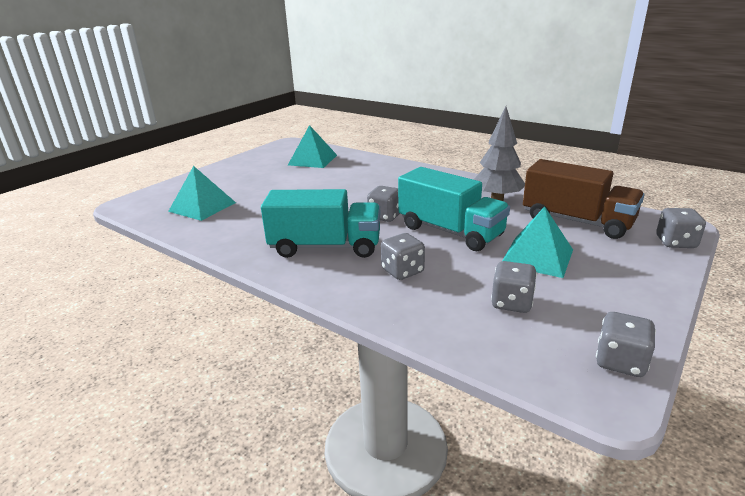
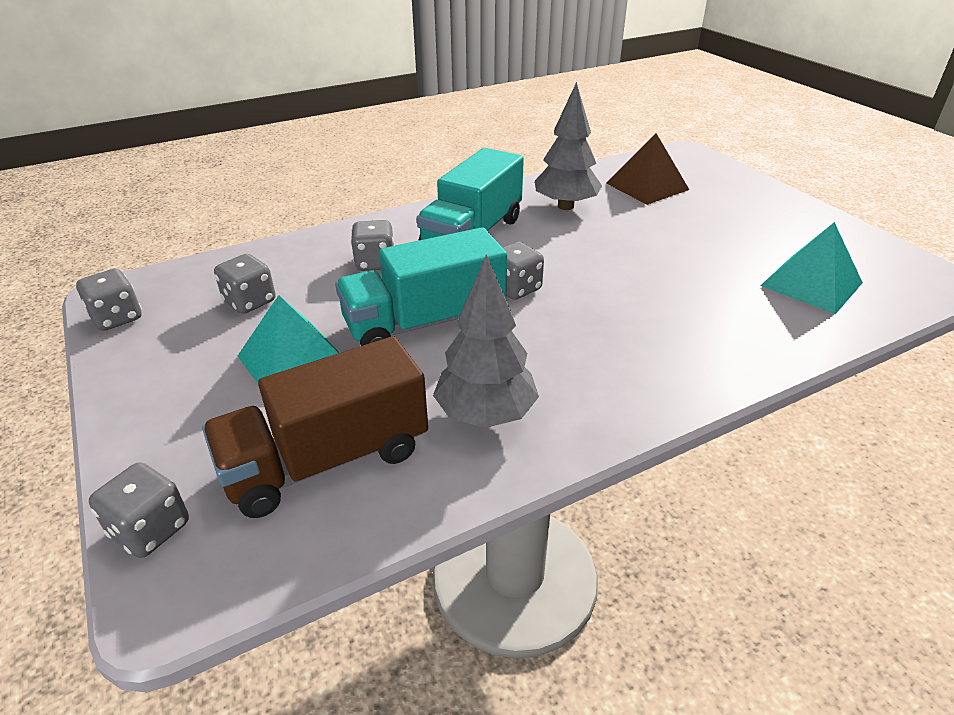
camera: 115 degrees right, 10 degrees up
(202, 207) = (647, 186): turquoise pyramid -> brown pyramid
(253, 226) = (565, 206): none -> grey tree

